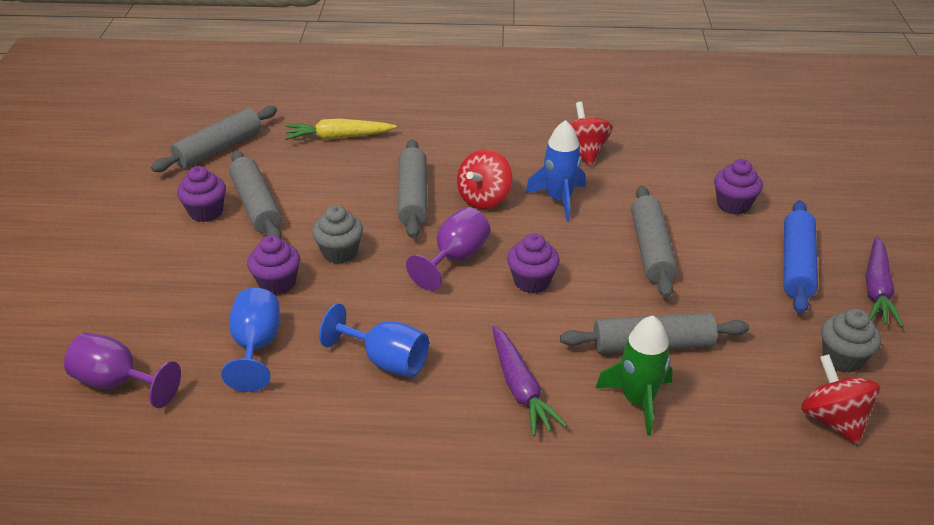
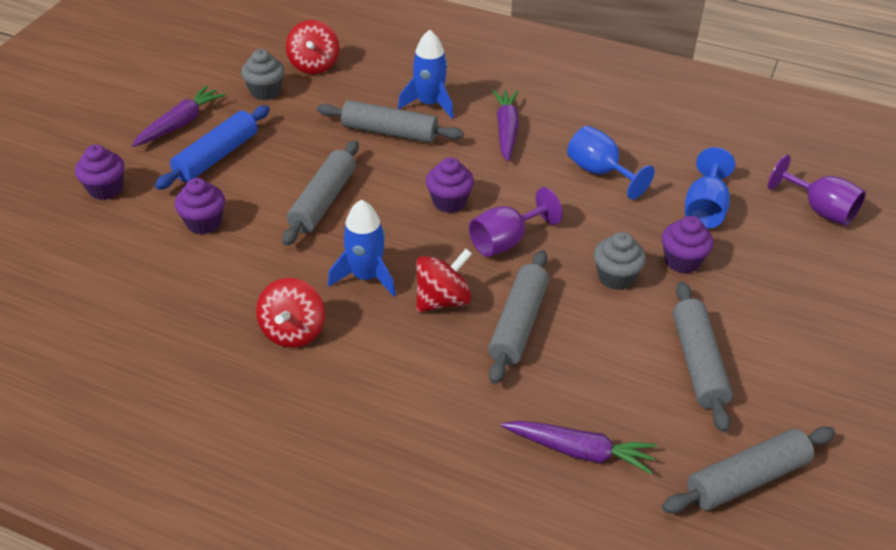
camera: 160 degrees left, 5 degrees up
(206, 212) = (757, 370): purple cupcake -> purple cupcake (105, 189)
(338, 137) = (580, 451): yellow carrot -> purple carrot
(638, 400) = (429, 104): green rocket -> blue rocket

